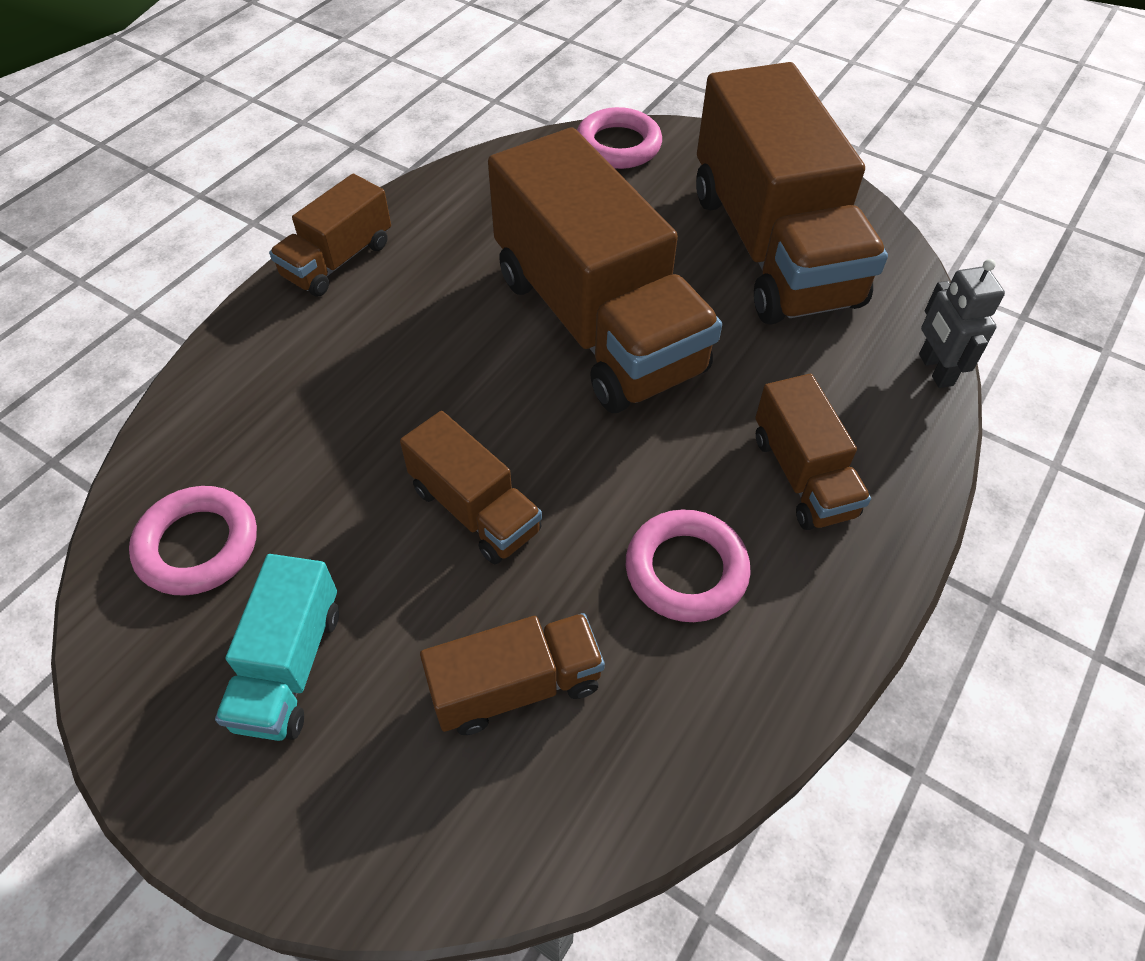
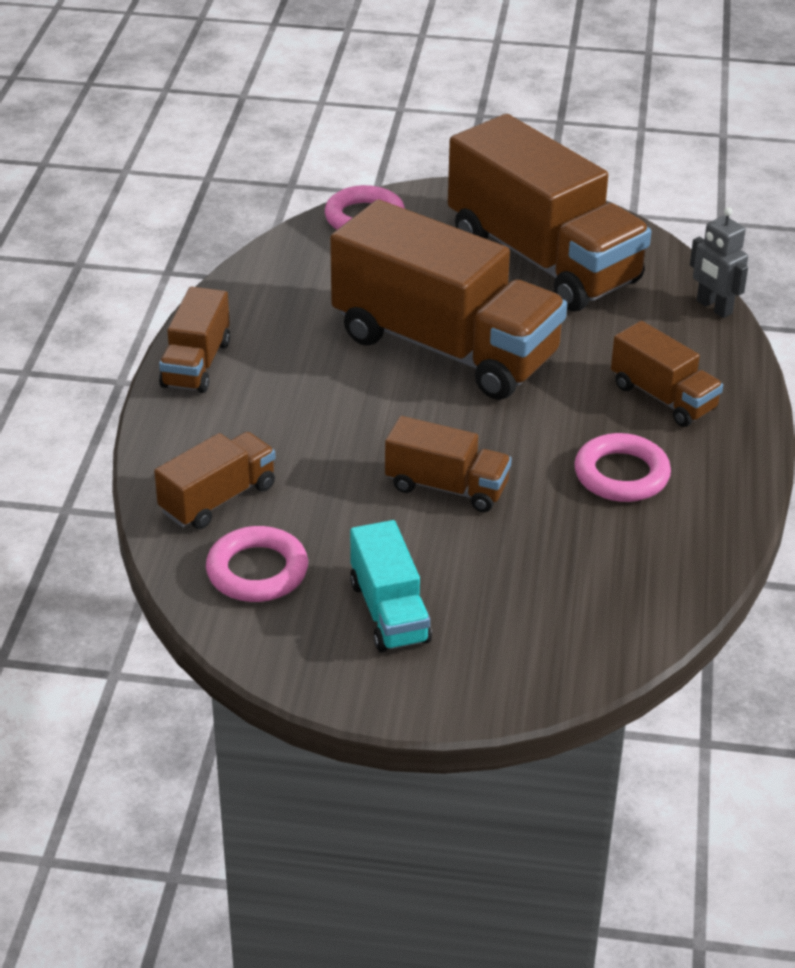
camera: 25 degrees left, 15 degrees down
(516, 686) = (554, 570): brown truck -> brown truck (218, 499)

